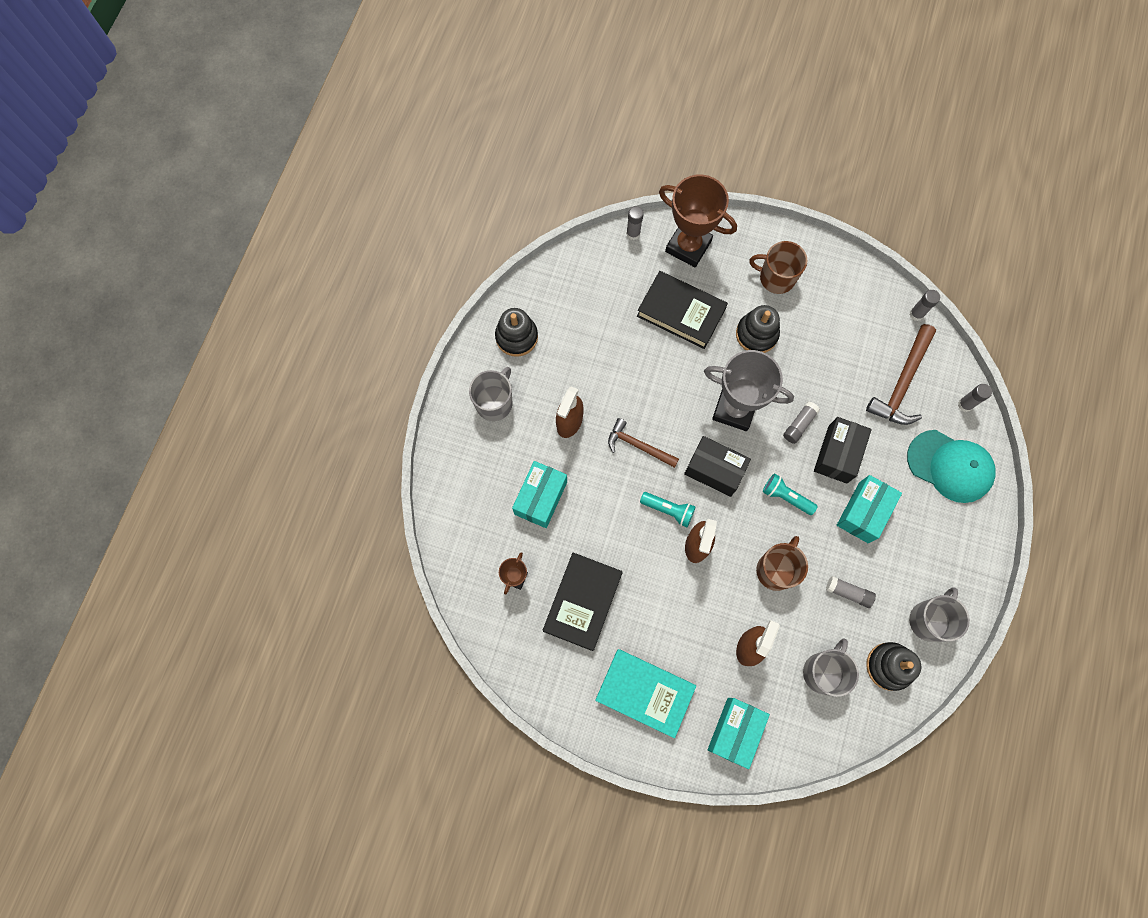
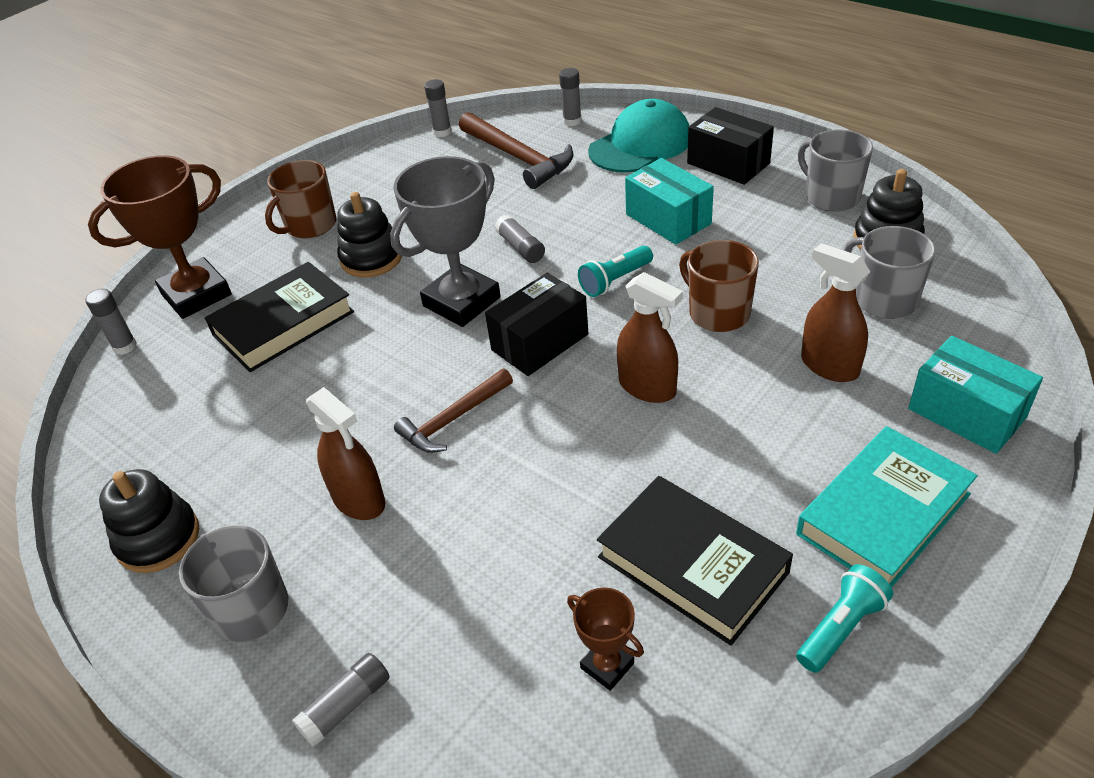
camera: 65 degrees left, 30 degrees down
(541, 498) = (470, 580): turquoise box -> none
(668, 510) = (576, 408): turquoise flashlight -> turquoise flashlight (841, 628)
(837, 454) = (579, 224): black box -> black box (728, 163)
(848, 593) = (774, 254): grey glue stick -> grey glue stick (346, 706)

